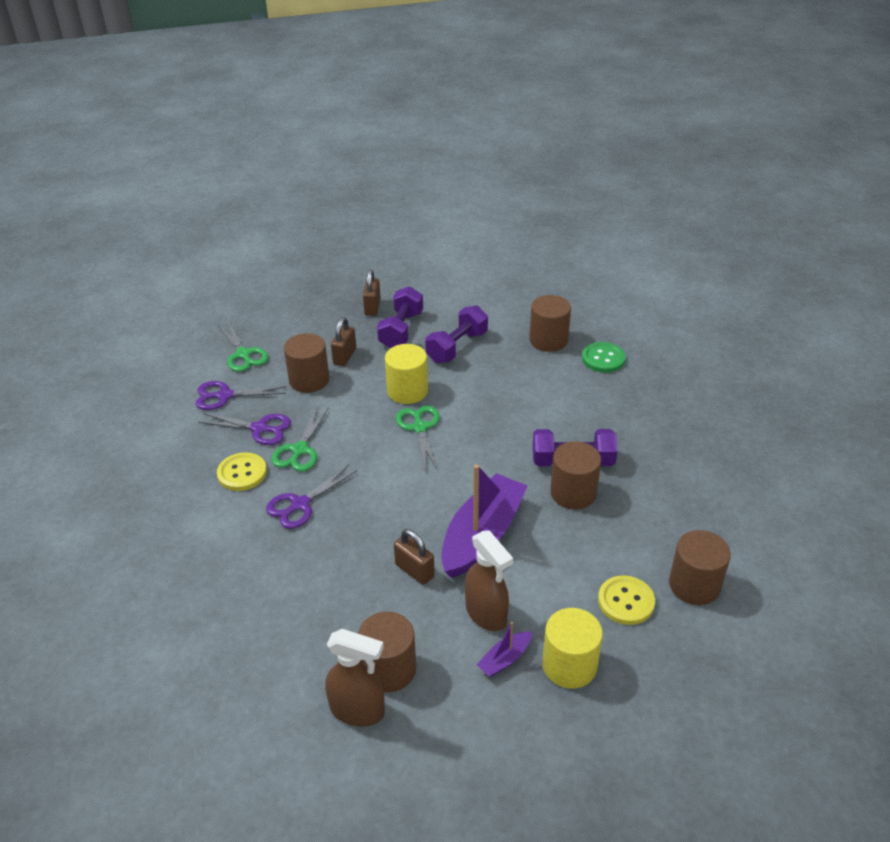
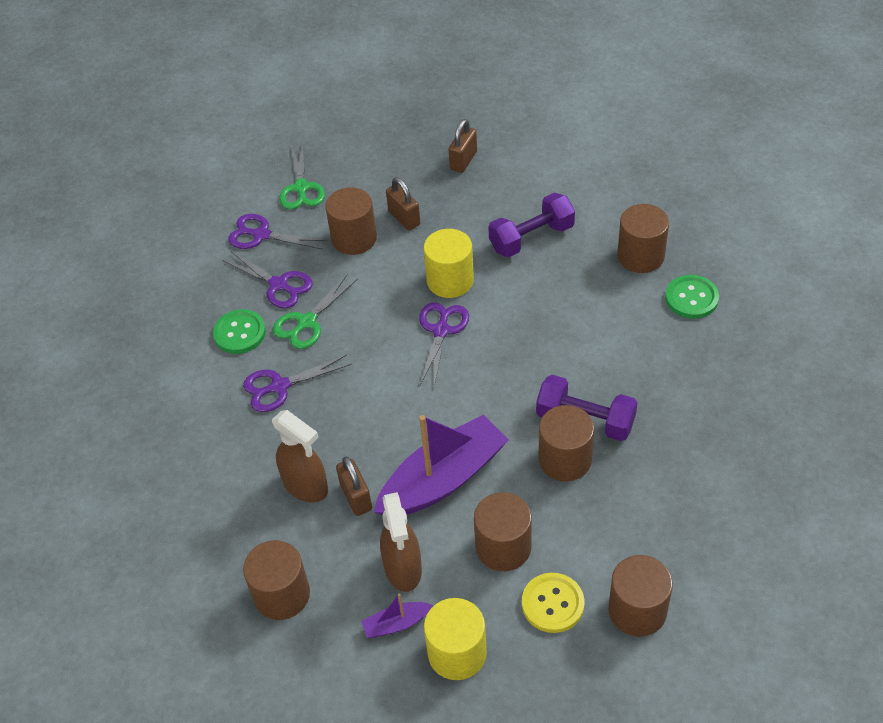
camera: 25 degrees right, 10 degrees up
(242, 473) = (239, 333): yellow button -> green button
(344, 356) = (404, 218): brown padlock -> brown padlock turned 75 degrees counterclockwise
(358, 710) = (234, 627): brown spray bottle -> brown spray bottle (306, 486)
(401, 330) = (481, 199): purple dumbbell -> none
(420, 428) = (441, 330): green scissors -> purple scissors
(561, 571) = (503, 547): none -> brown cylinder

